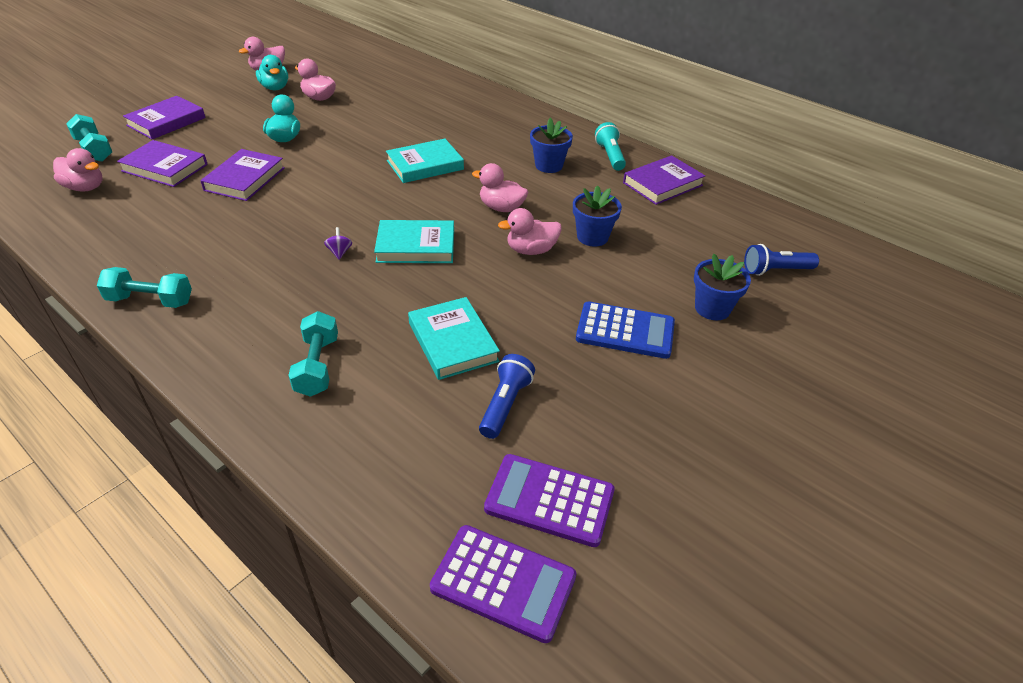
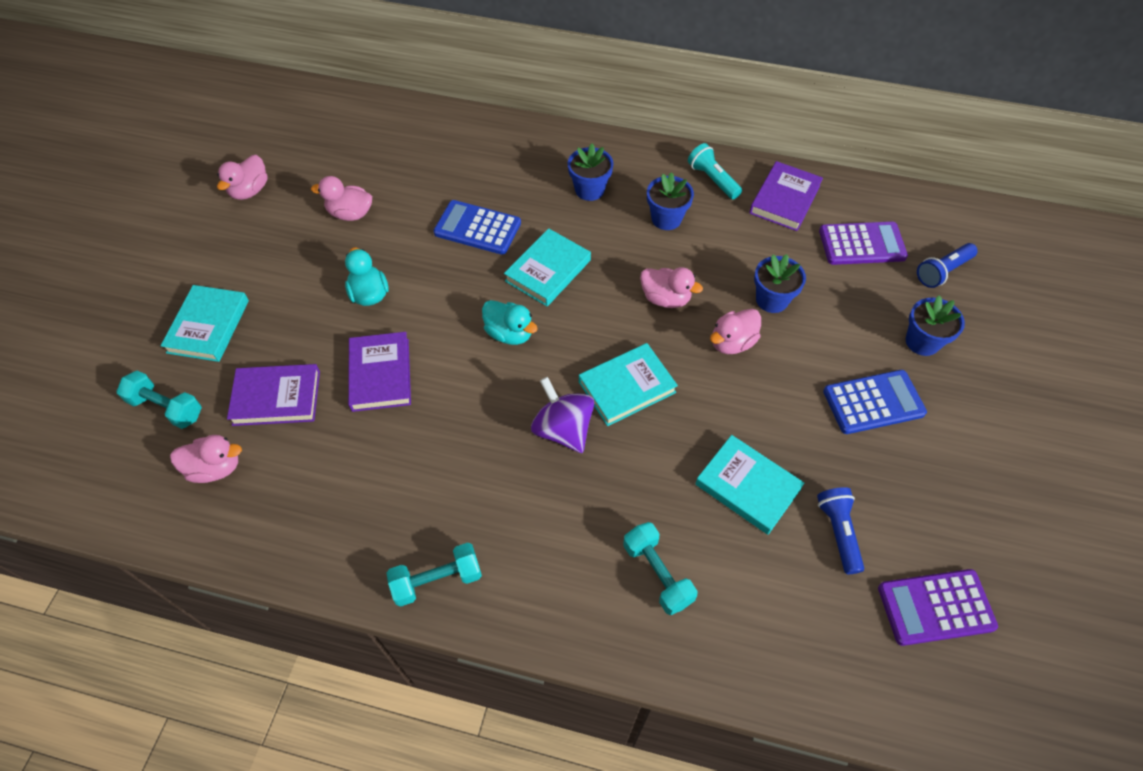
camera: 25 degrees left, 15 degrees up
(166, 121) = (208, 326): purple book -> turquoise book
(275, 88) = (285, 217): turquoise duck -> turquoise duck (509, 333)
(339, 252) = (563, 429): purple spinning top -> purple spinning top, size x2.33
(397, 129) = (477, 228): none -> blue calculator
(501, 208) = (665, 298): pink duck -> pink duck turned 150 degrees counterclockwise
(503, 134) = (589, 190): none -> blue flower pot
(503, 582) = (956, 698): purple calculator -> purple calculator (862, 244)

